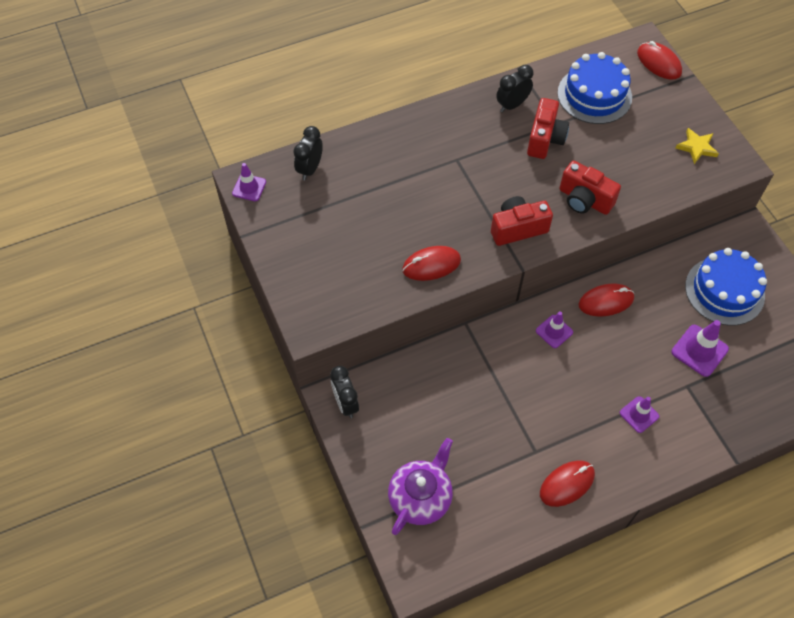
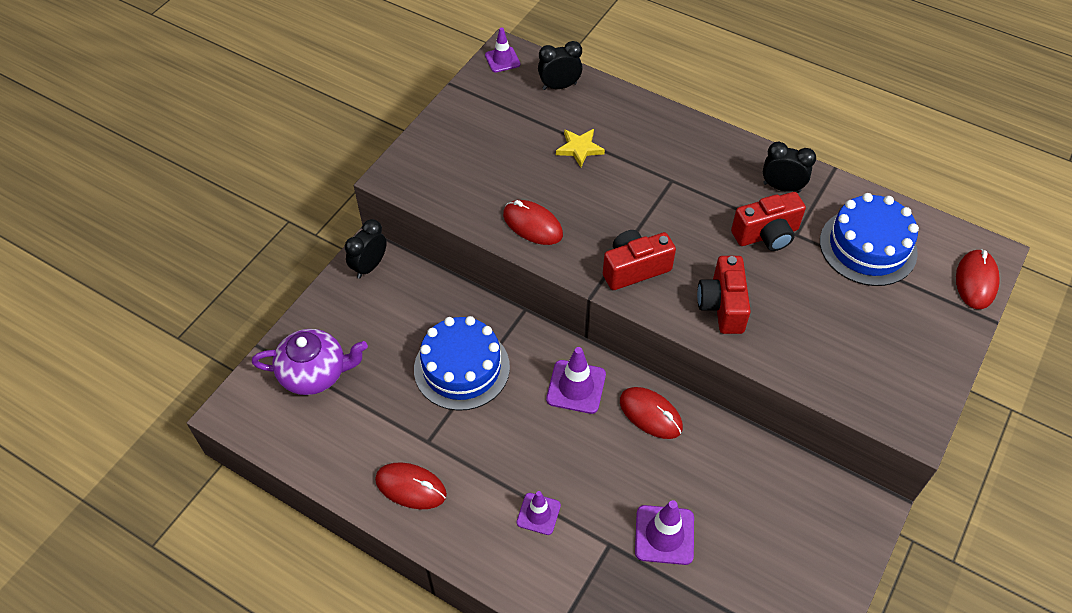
camera: 55 degrees right, 5 degrees down
(517, 229) = (634, 269): red camera -> red camera turned 60 degrees counterclockwise
(554, 331) = (576, 387): purple traffic cone -> purple traffic cone, size x1.52
(697, 147) = (895, 373): yellow star -> yellow star (579, 149)
(724, 291) = (764, 523): blue cake -> blue cake (461, 368)

